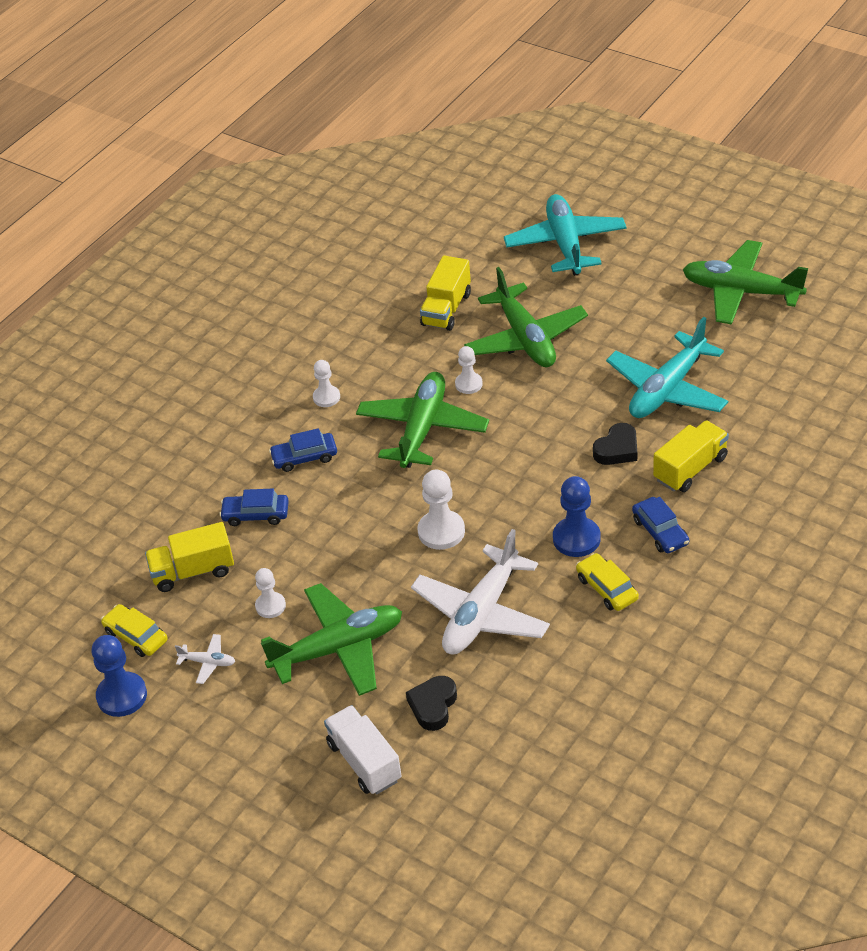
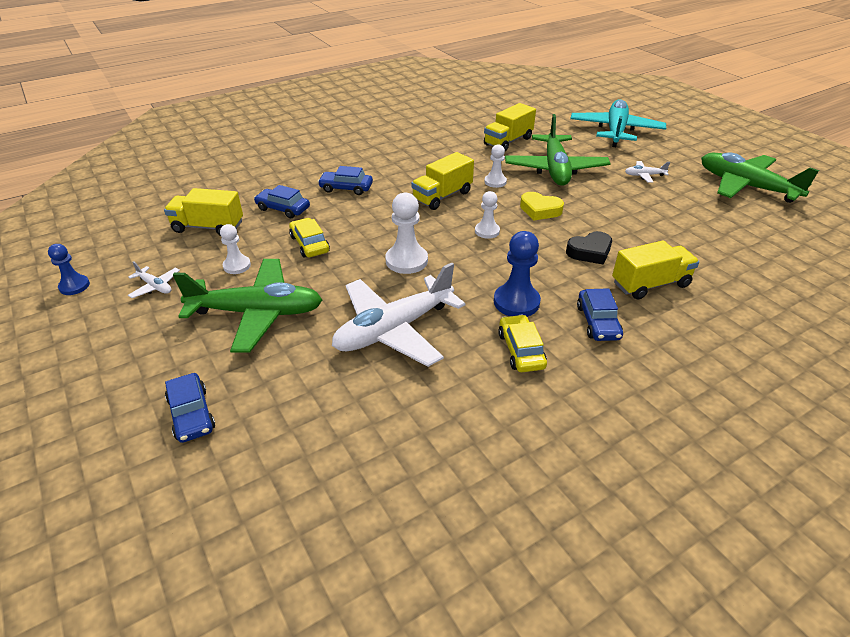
camera: 20 degrees right, 5 degrees down
(122, 696) = (74, 286): blue pawn -> blue pawn, size x0.63
(136, 636) = (128, 252): yellow car -> yellow car (309, 244)
(326, 397) = (390, 162): white pawn -> white pawn (487, 231)
(364, 762) = (191, 414): white truck -> blue car
(422, 428) = (442, 196): green plane -> yellow truck
(433, 706) = (292, 389): black heart -> none
(540, 410) = (540, 210): none -> yellow heart
(628, 313) = (644, 175): none -> white plane
(667, 389) = (654, 226): turquoise plane -> none

